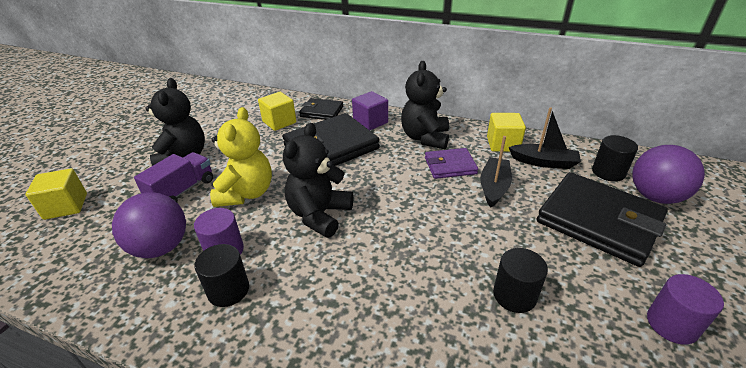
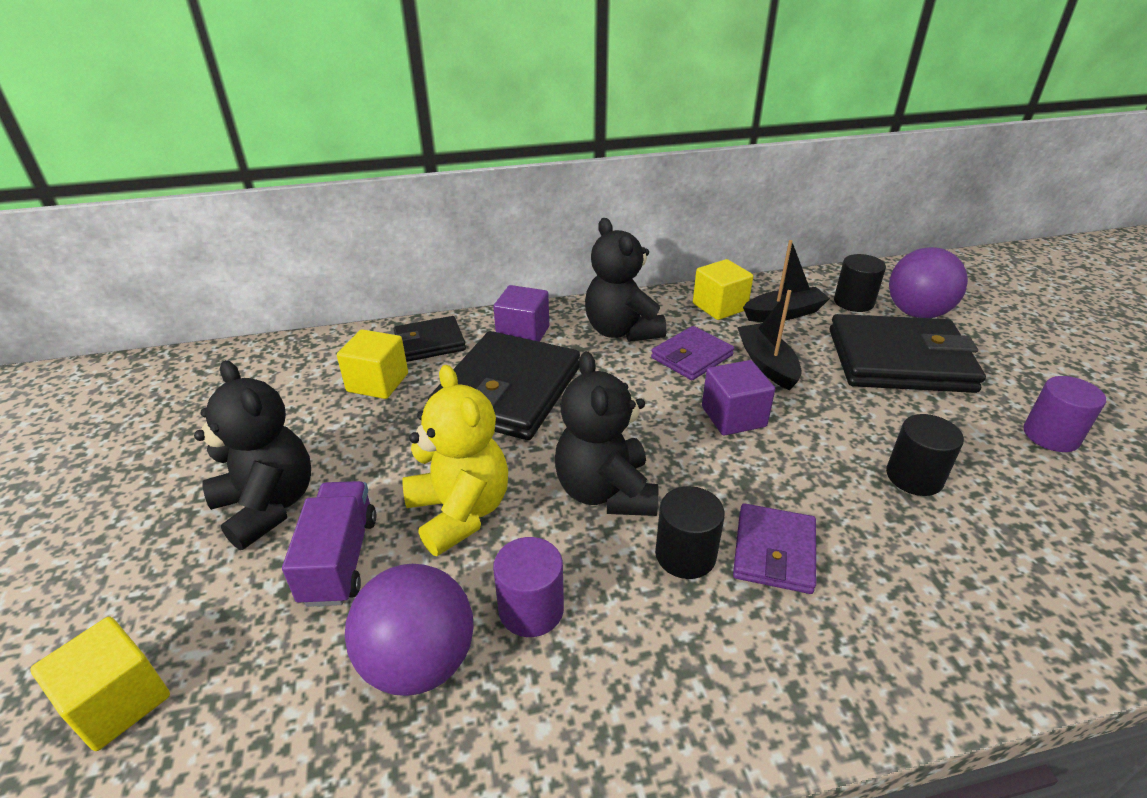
camera: 35 degrees left, 0 degrees up
(228, 290) = (605, 658): black cylinder -> black cylinder (685, 555)
(369, 289) = (774, 551): none -> purple wallet
(435, 208) = (733, 417): none -> purple cube

